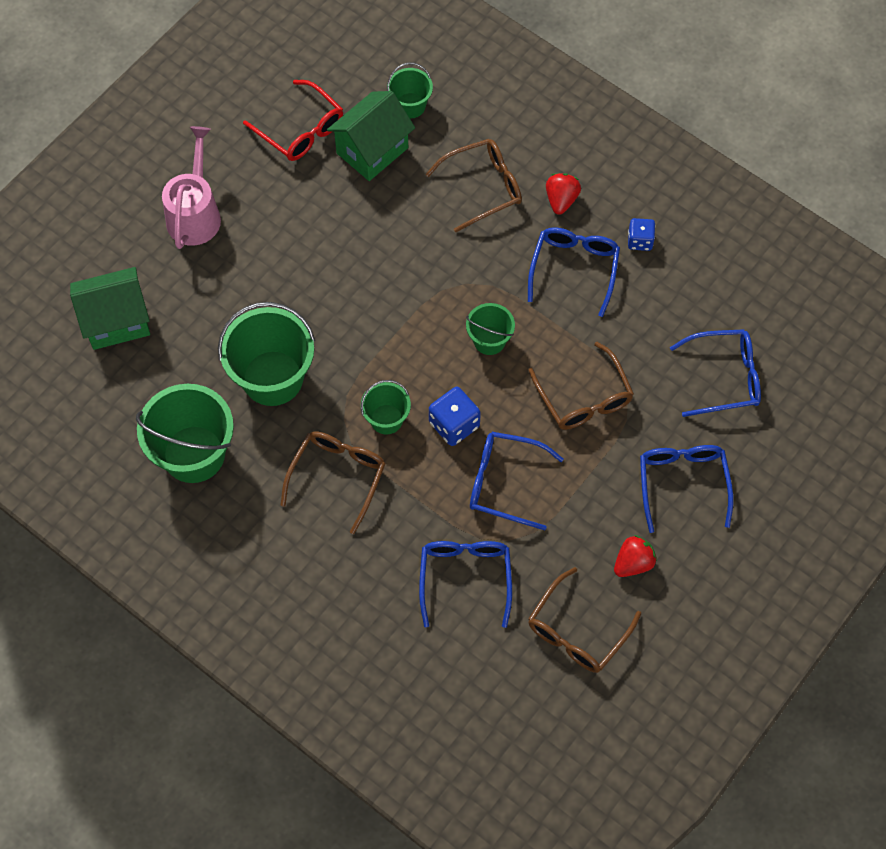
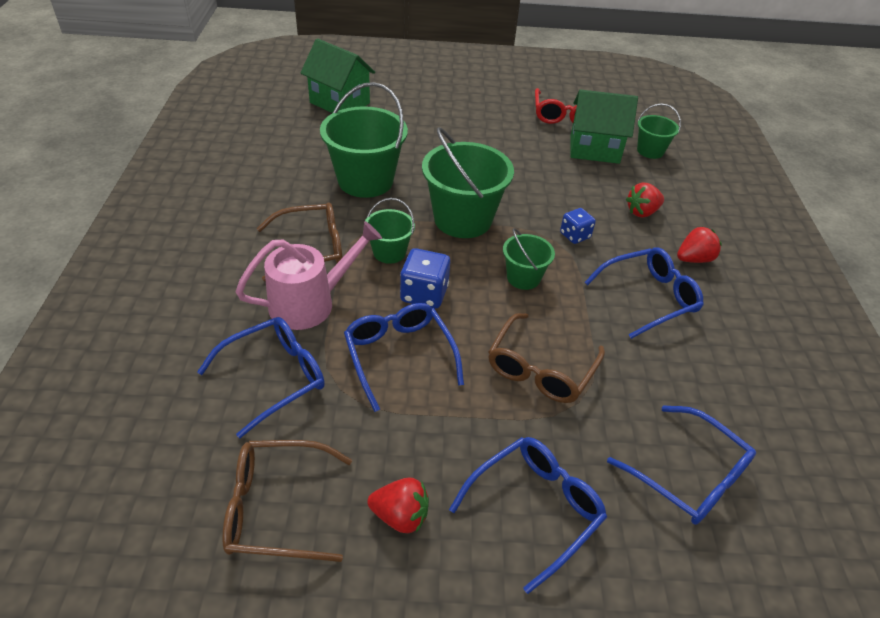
camera: 50 degrees right, 20 degrees down
(194, 454) = (267, 171): green bucket -> green bucket (462, 219)
(195, 214) = (451, 101): pink watering can -> pink watering can (310, 303)
(482, 188) = (642, 212): brown glasses -> red strawberry
(640, 241) = (729, 327): blue dice -> blue dice (575, 235)

